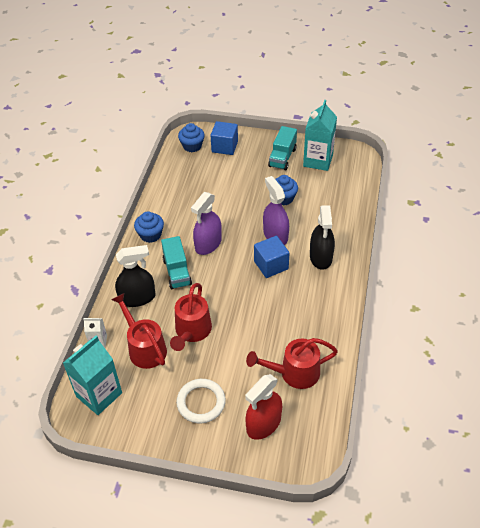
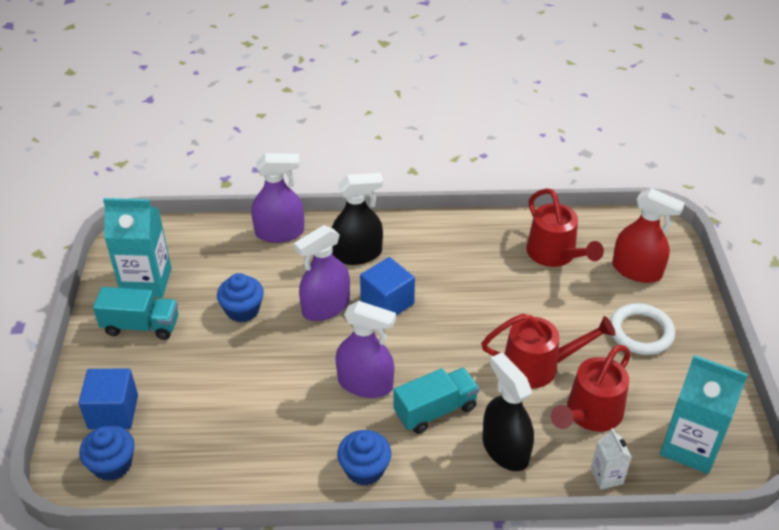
camera: 105 degrees left, 5 degrees down
(350, 221) = (280, 232): none -> purple spray bottle

